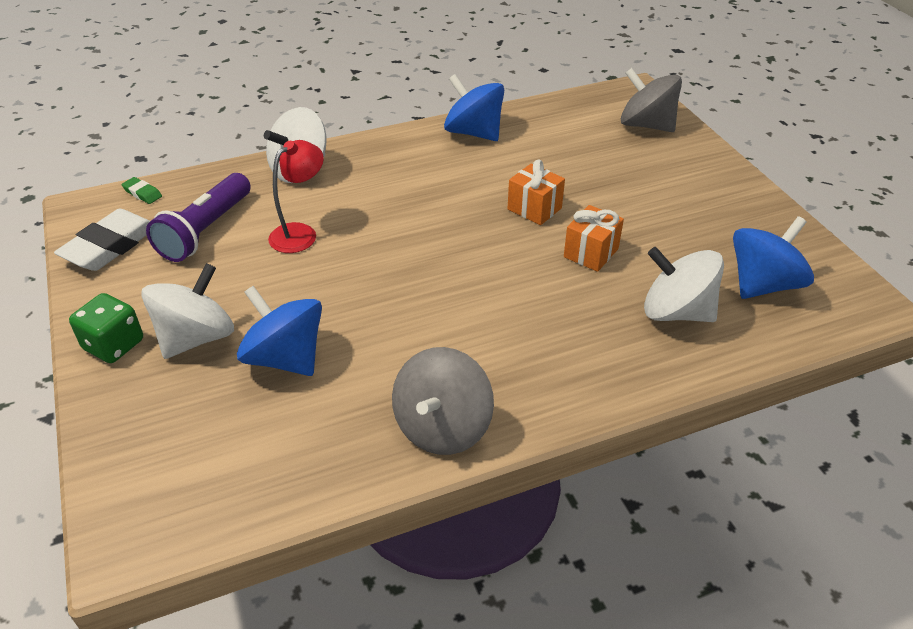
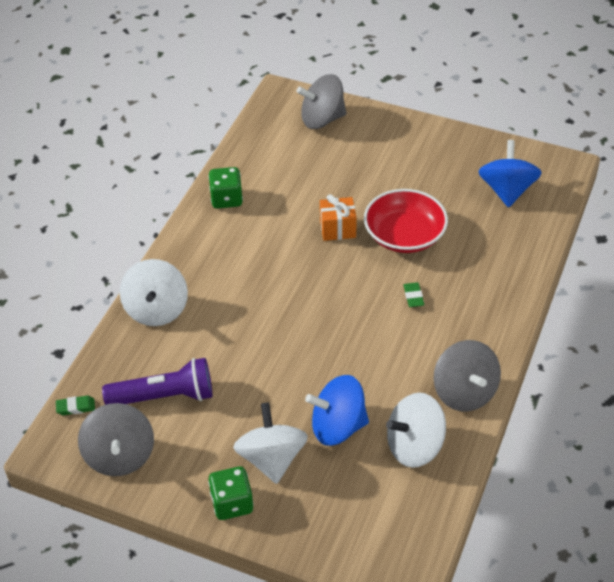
camera: 45 degrees left, 5 degrees up
(110, 246) = (120, 455): white eraser -> grey spinning top
(205, 230) = (164, 396): purple flashlight -> purple flashlight turned 75 degrees counterclockwise
(300, 233) = (227, 350): red lamp -> none
(474, 133) = (226, 199): blue spinning top -> green dice
(522, 307) = (413, 297): none -> green eraser
(591, 253) = (404, 235): orange gift -> red bowl
(676, 312) = (488, 239): white spinning top -> white spinning top (414, 446)

